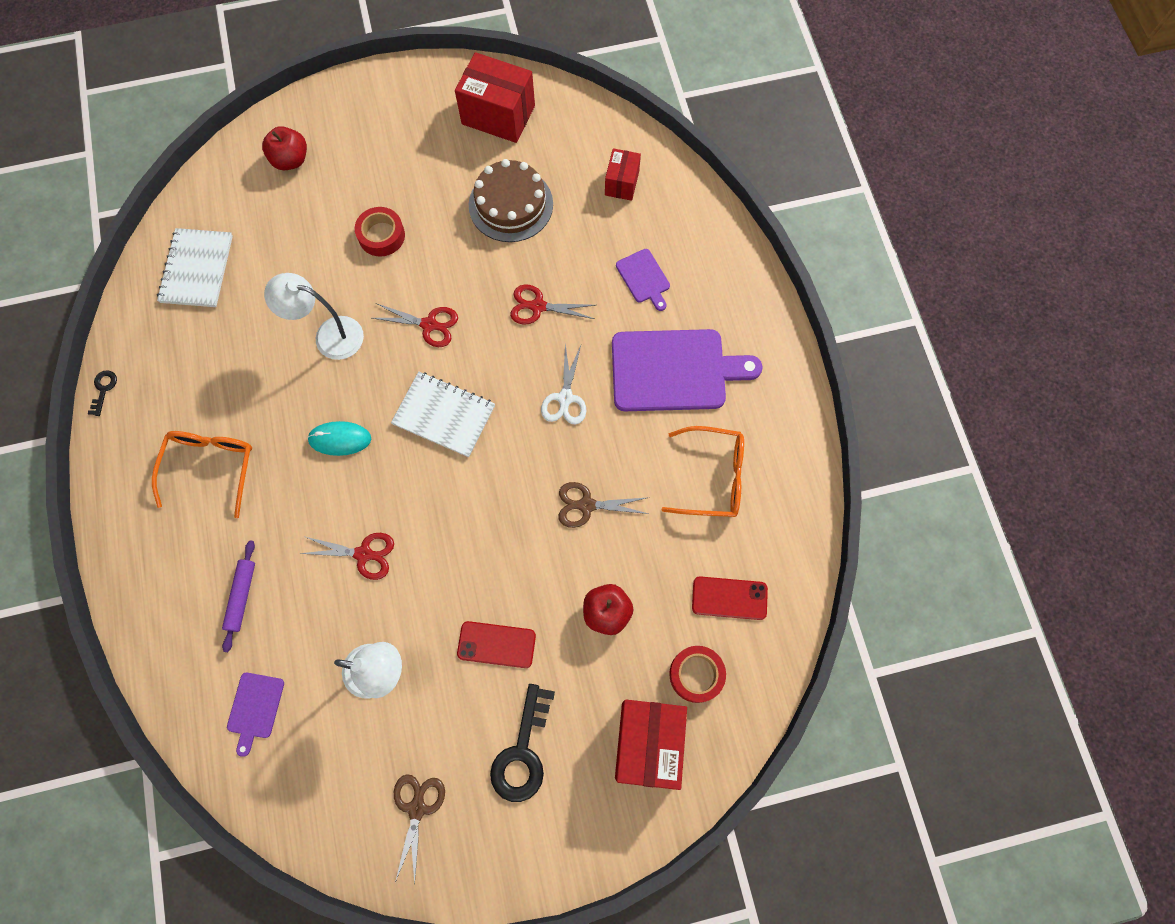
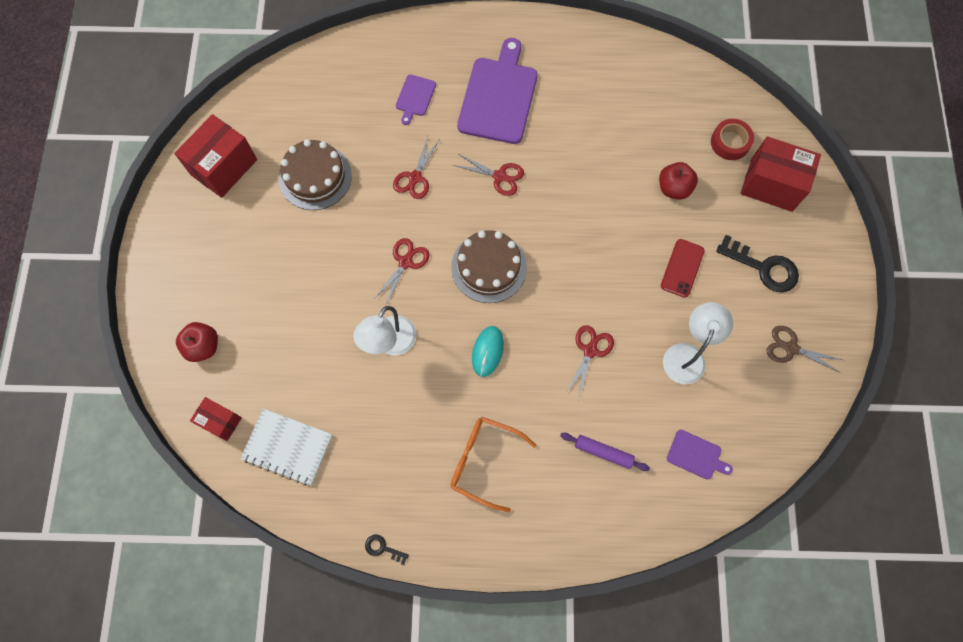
camera: 75 degrees left, 0 degrees up
(381, 235) = (308, 283): red tape -> none
(444, 415) = (489, 267): white notebook -> brown cake
(565, 398) = (499, 176): white scissors -> red scissors
(587, 505) = (590, 182): brown scissors -> none
(622, 183) = (325, 91): red box -> red box (220, 421)
(644, 278) = (415, 97): purple cutting board -> purple cutting board turned 120 degrees clockwise
(712, 477) = (589, 94): orange glasses -> none
(729, 598) = (681, 108): red phone -> none

